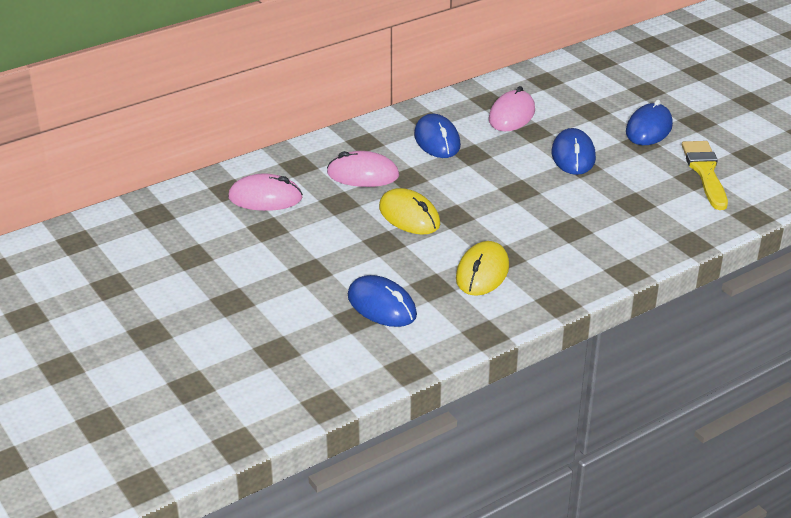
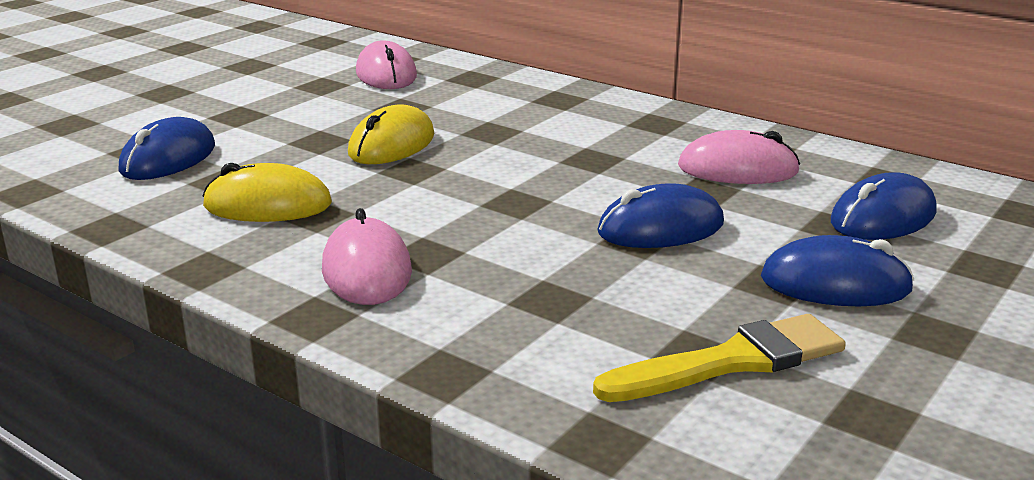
camera: 70 degrees right, 10 degrees down
(363, 174) = (477, 108): pink mouse -> pink mouse (366, 270)
(437, 140) = (606, 134): blue mouse -> blue mouse (883, 218)

